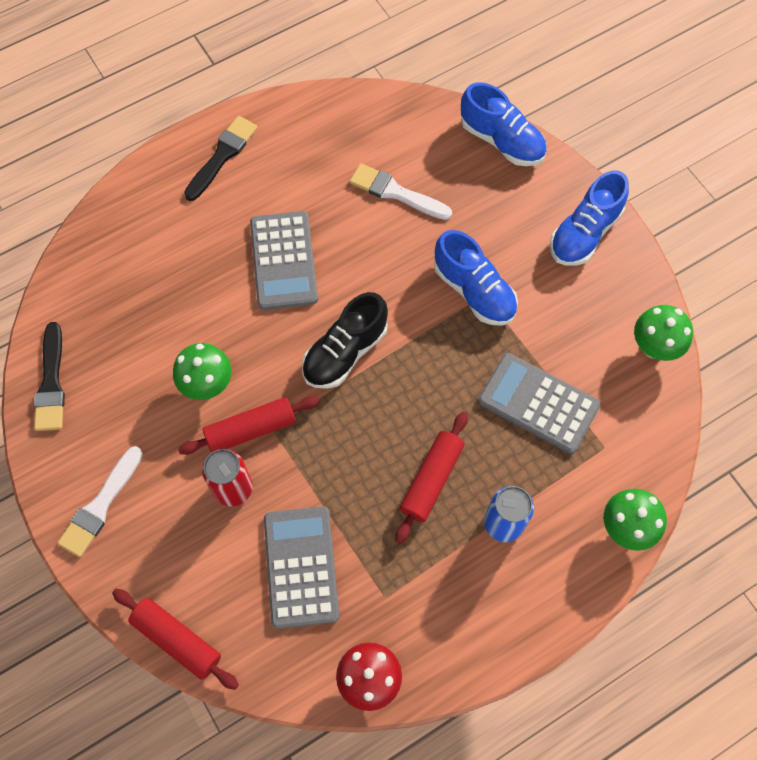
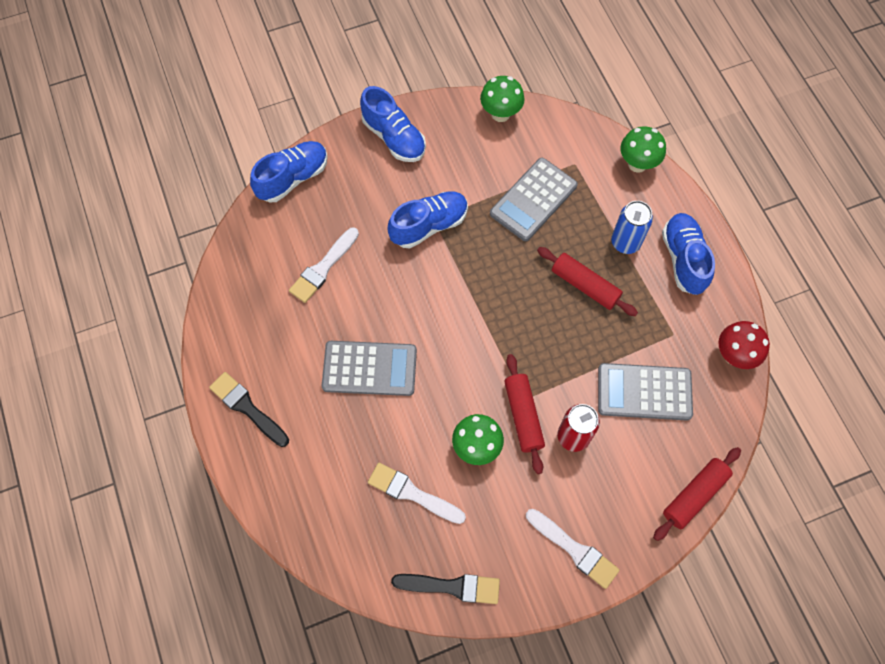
camera: 80 degrees left, 0 degrees up
(148, 328) = (412, 493): none -> white brush
(345, 352) = (466, 331): black shoe -> none
(495, 601) = (683, 259): none -> blue shoe

